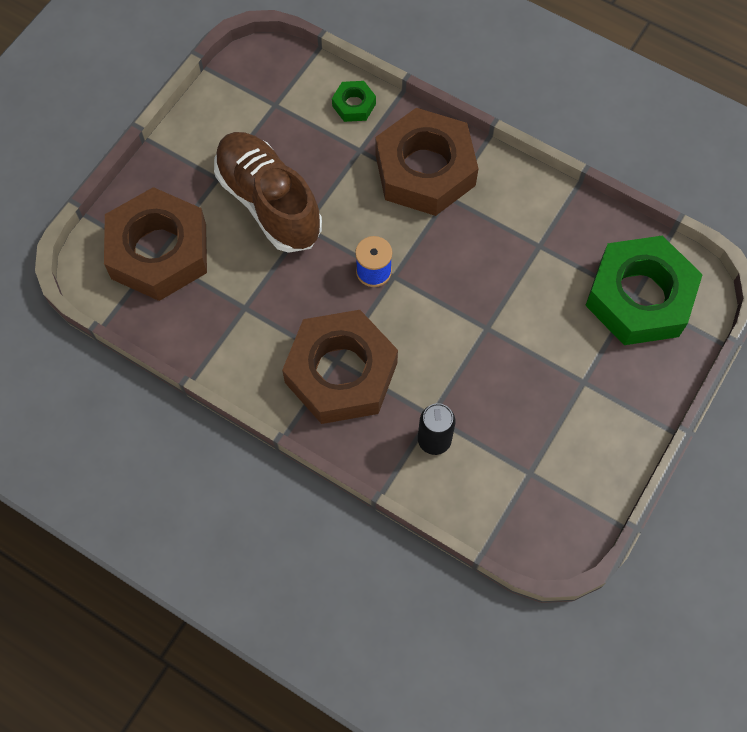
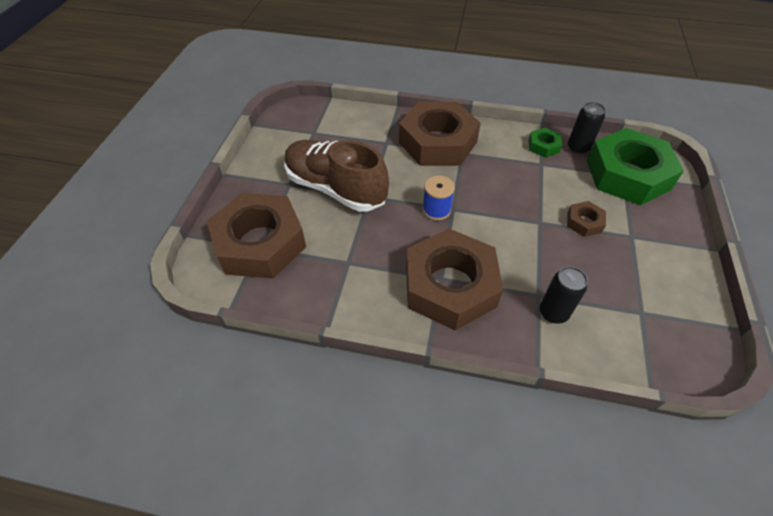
camera: 20 degrees left, 15 degrees down
(354, 105) = (369, 120): green nut -> green nut (543, 146)
(539, 345) = (584, 222): none -> brown nut
(602, 237) = (578, 148): none -> black can

